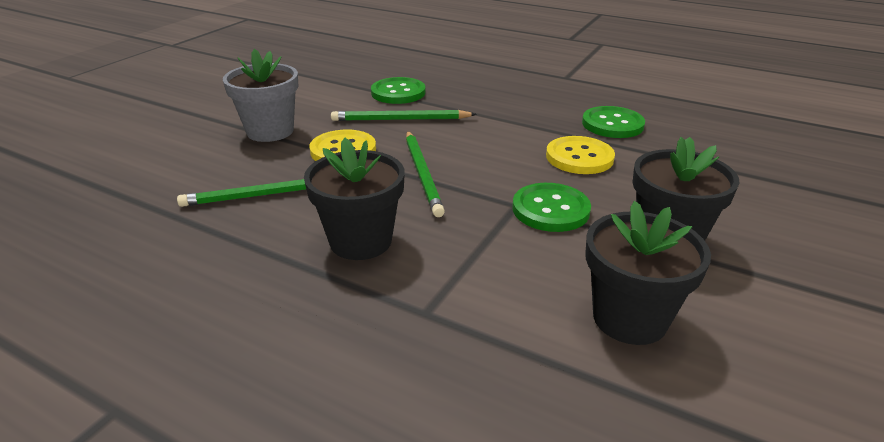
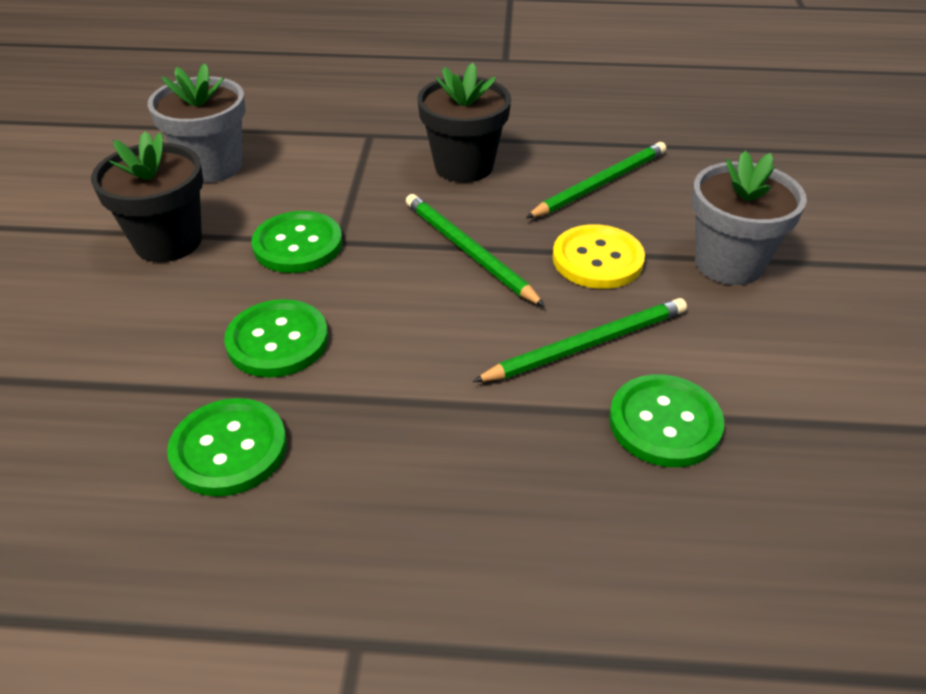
camera: 155 degrees right, 10 degrees up
(579, 157) = (277, 341): yellow button -> green button
(629, 318) = (212, 166): black flower pot -> grey flower pot

